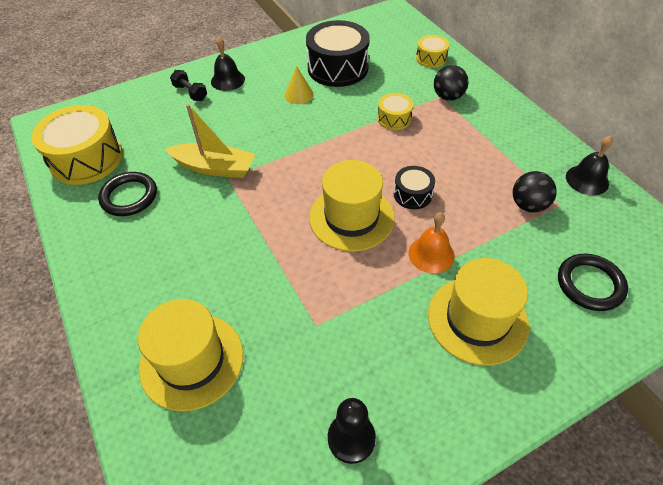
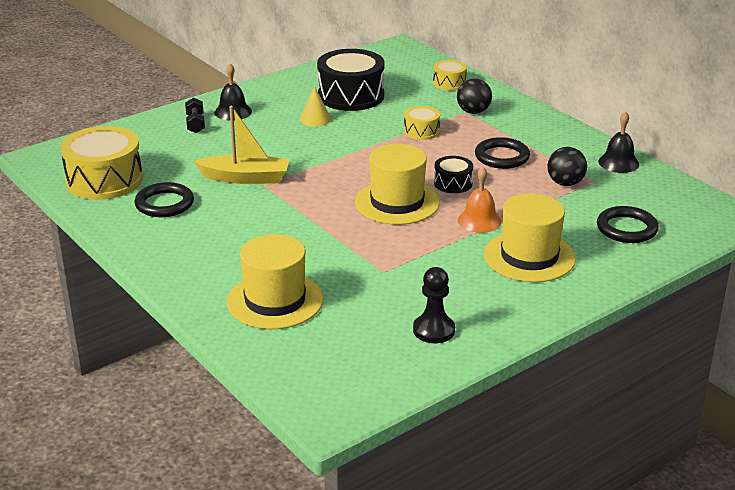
camera: 10 degrees left, 20 degrees down
(190, 93) = (195, 124): black dumbbell -> black dumbbell turned 45 degrees clockwise
(467, 161) = (502, 157): none -> black ring

